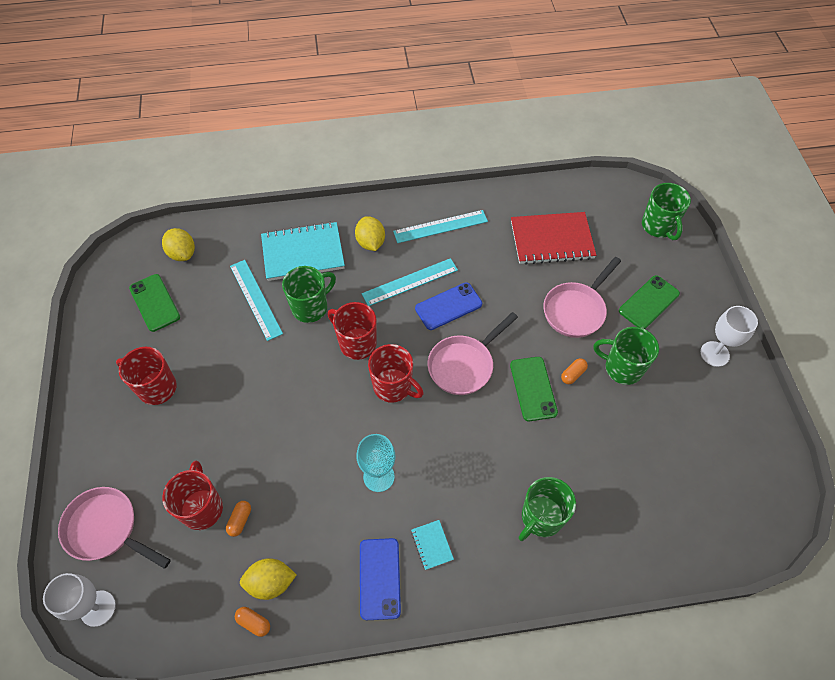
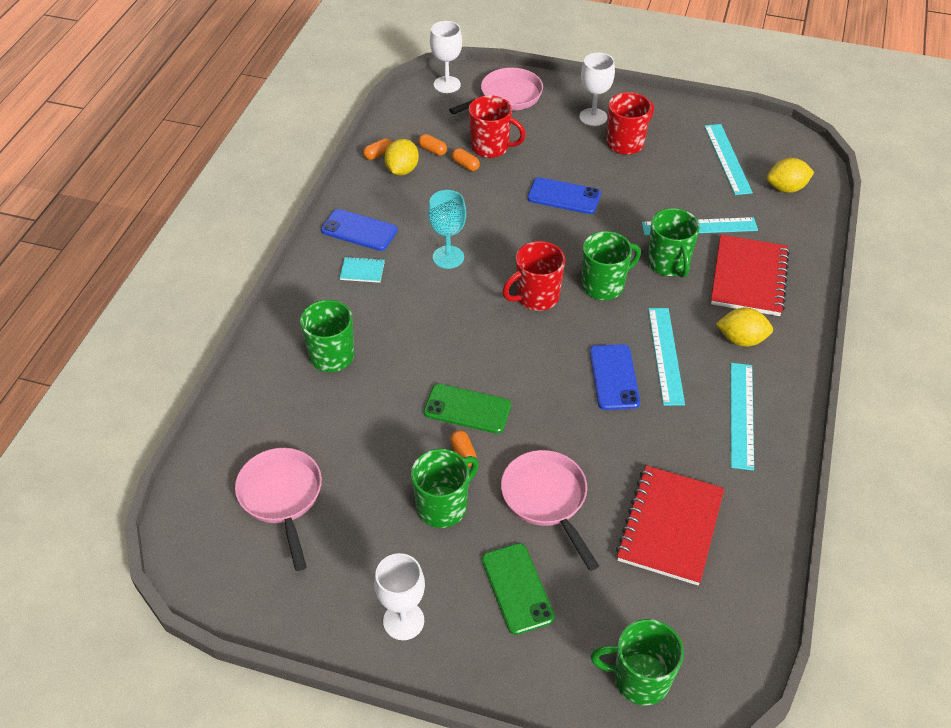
camera: 115 degrees right, 10 degrees down
(121, 430) = (593, 117): none -> white goblet
(155, 302) = (727, 159): green phone -> turquoise ruler
(226, 566) = (432, 150): none -> orange capsule
(255, 412) = (564, 196): none -> blue phone
(303, 253) = (748, 278): turquoise notebook -> red notebook
(356, 343) = (604, 285): red mug -> green mug
(464, 365) = (530, 361): pink pan -> pink pan (282, 497)

